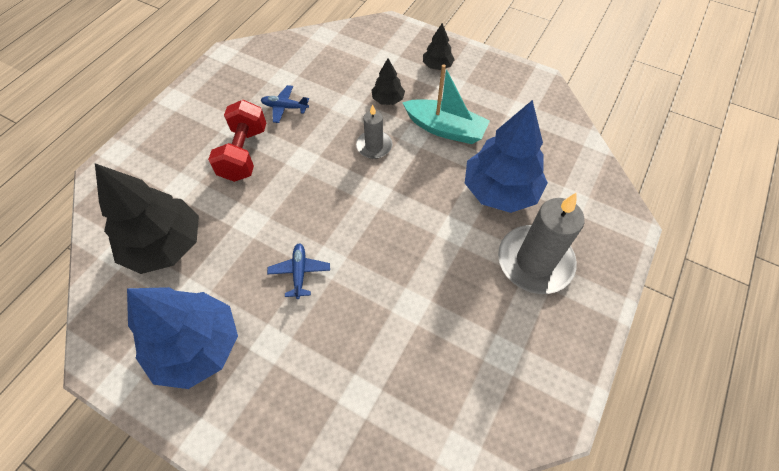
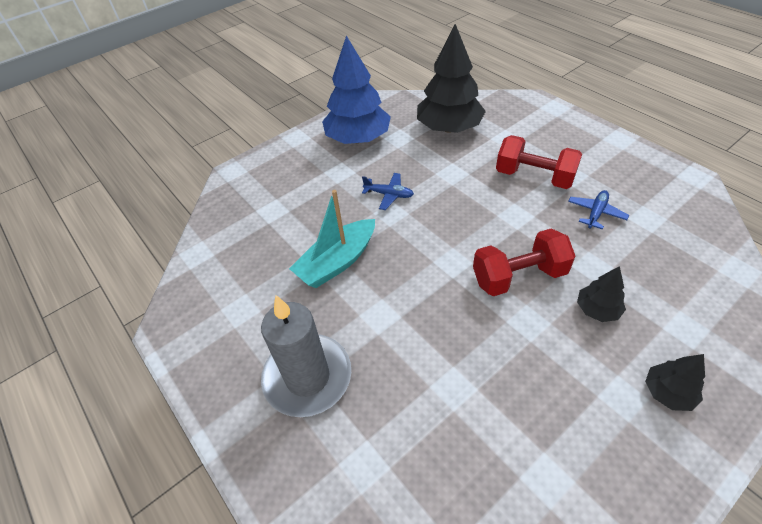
camera: 115 degrees right, 10 degrees down
(374, 146) = (519, 276): grey candle -> red dumbbell
(445, 129) = (531, 357): turquoise boat -> turquoise boat (337, 262)
(500, 190) = (412, 382): blue tree -> none

